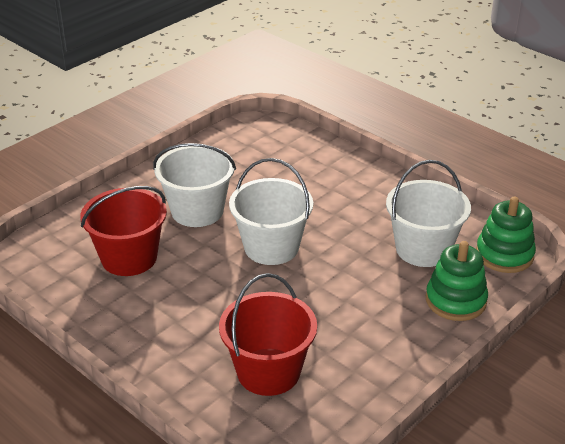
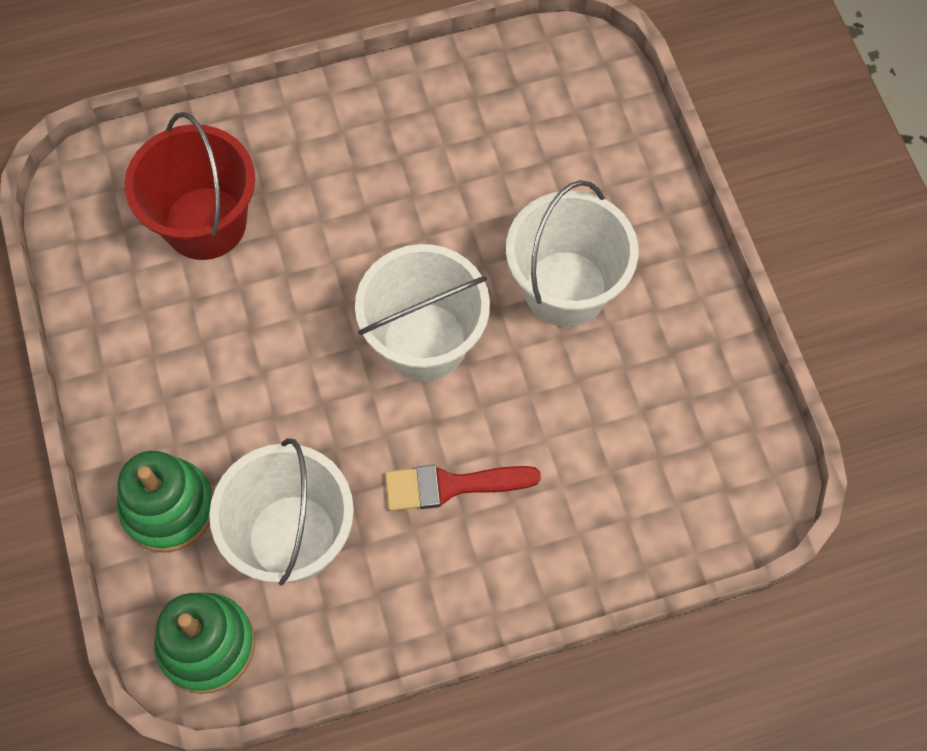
camera: 120 degrees right, 30 degrees up
(129, 258) = (509, 166): red bucket -> none
(343, 209) = (451, 486): none -> red brush

